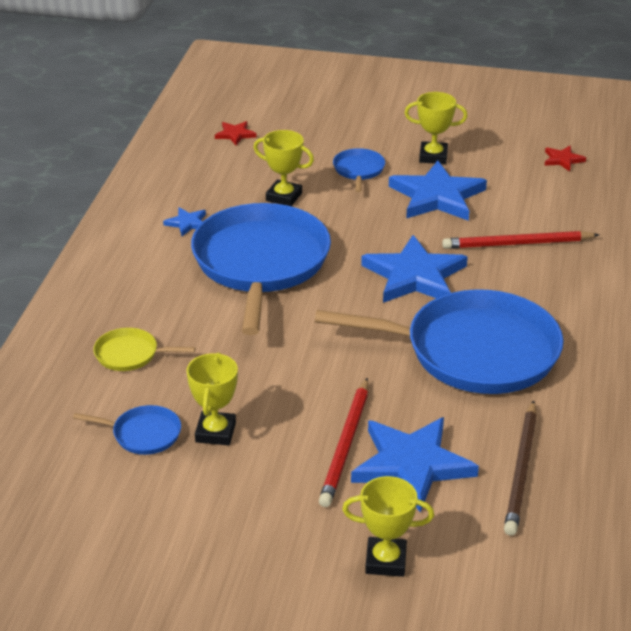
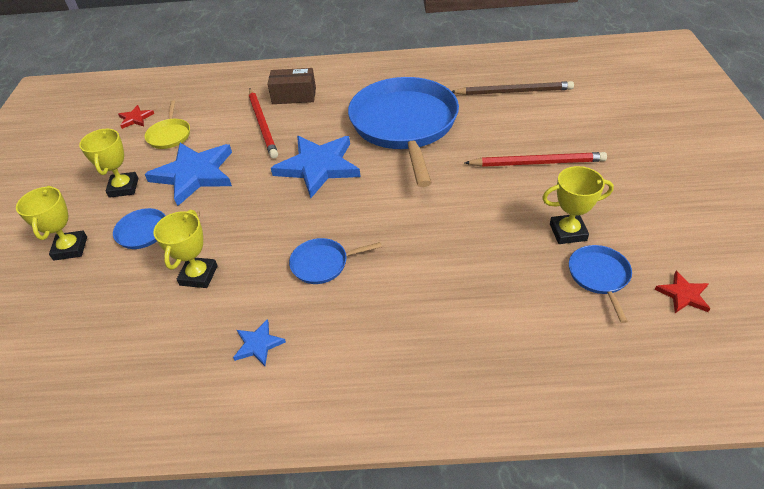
camera: 100 degrees left, 10 degrees up
(130, 354) = (500, 321): yellow pan -> yellow pan (170, 135)
(235, 134) = (54, 354): red star -> red star (683, 294)
(260, 264) = (323, 264): blue pan -> blue pan, size x0.41
(386, 561) = (629, 127): yellow trophy -> yellow trophy (70, 248)
(412, 465) = (537, 131): blue star -> none
(576, 272) = (294, 96): none -> brown box

